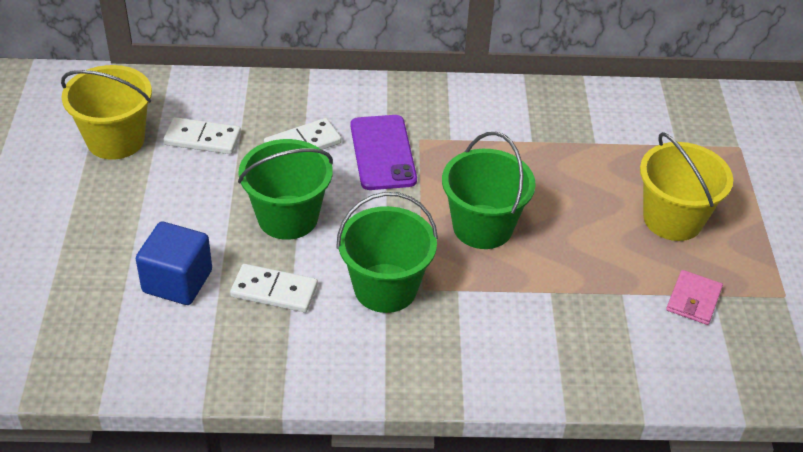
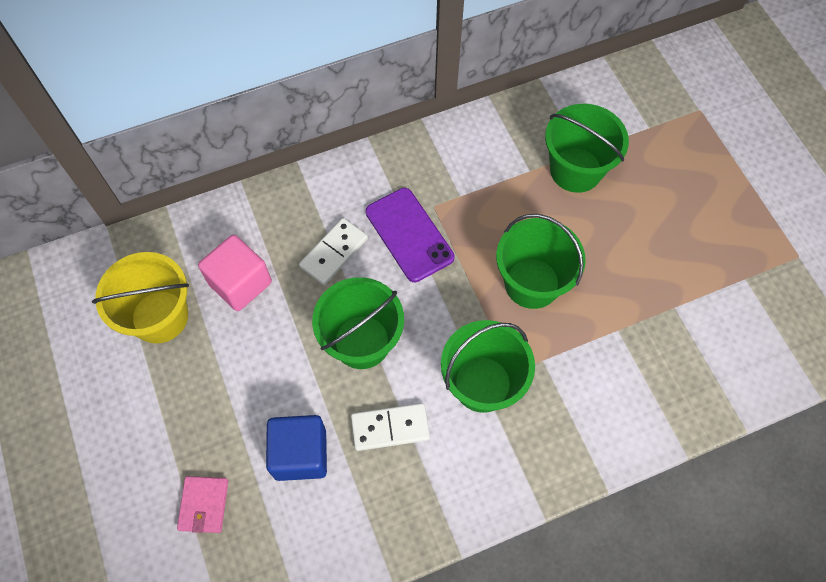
camera: 20 degrees left, 20 degrees up
(202, 139) = (240, 283): white domino -> pink cube
(579, 154) = (575, 170): none -> green bucket
(672, 219) = (680, 211): yellow bucket -> none
(693, 300) = (732, 290): pink wallet -> pink wallet (204, 505)

